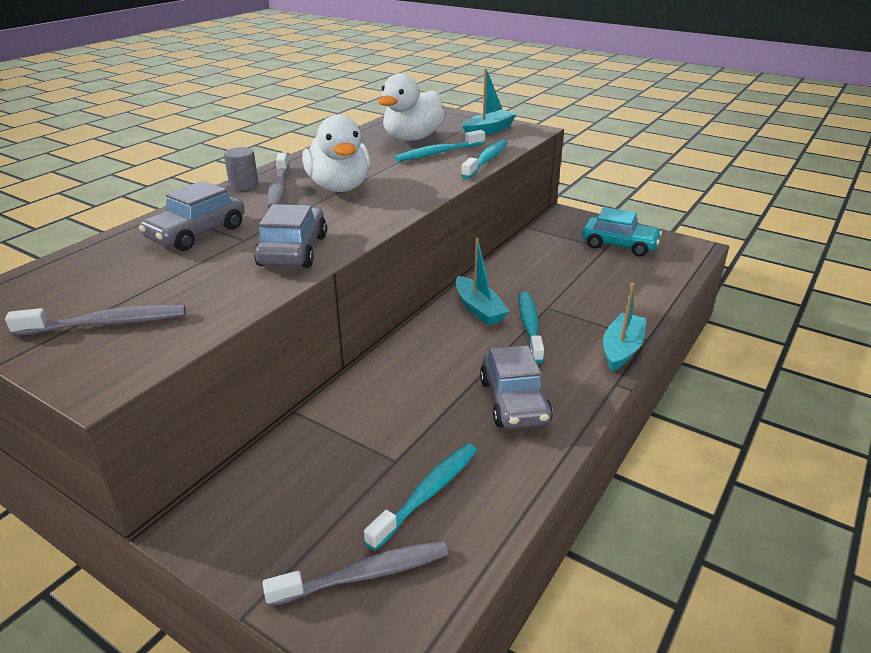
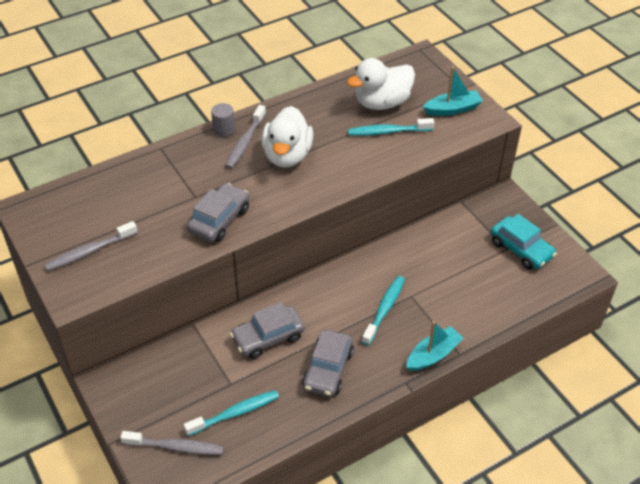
camera: 25 degrees right, 15 degrees up
(107, 323) = (89, 251): grey toothbrush -> grey toothbrush turned 135 degrees clockwise
(197, 233) = (170, 179): grey car -> grey car (268, 337)
(479, 309) = (360, 279): turquoise boat -> none
(486, 160) = (418, 154): turquoise toothbrush -> none

